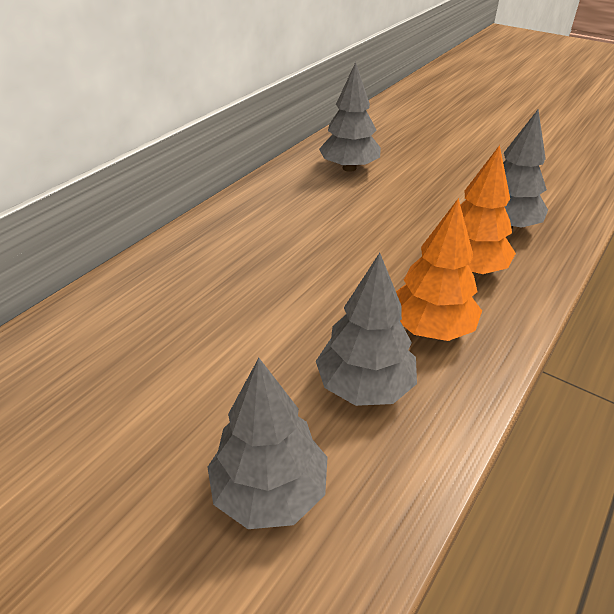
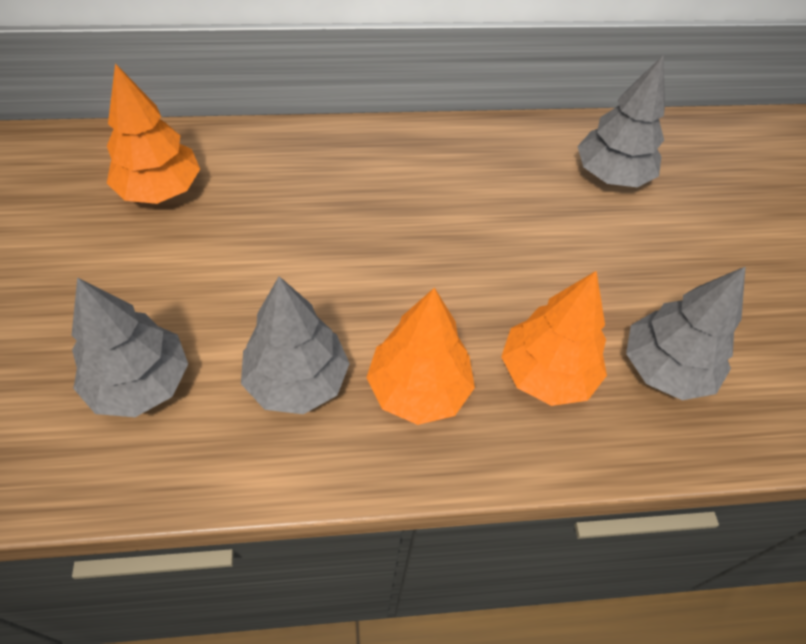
camera: 45 degrees right, 15 degrees up
(78, 368) = (160, 190): none -> orange tree

